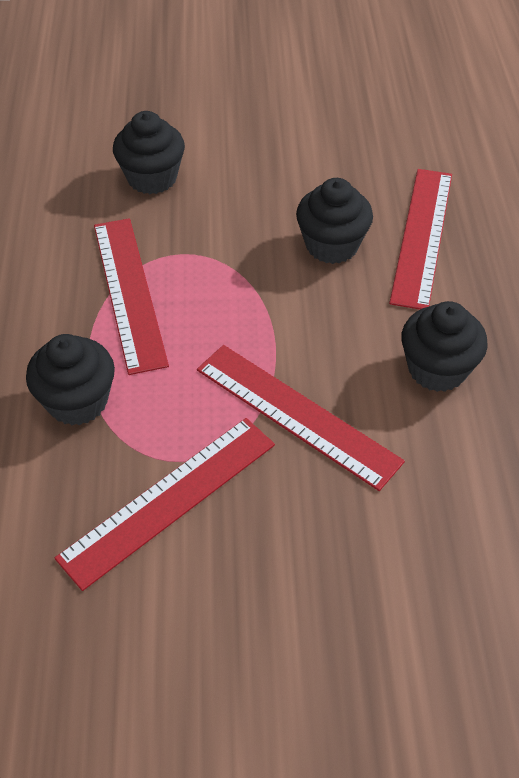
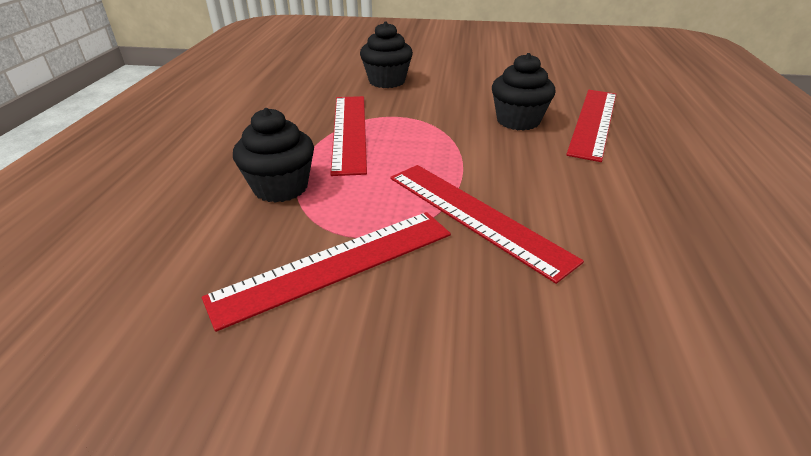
camera: 10 degrees right, 15 degrees down
(437, 369) = (613, 199): black cupcake -> none

